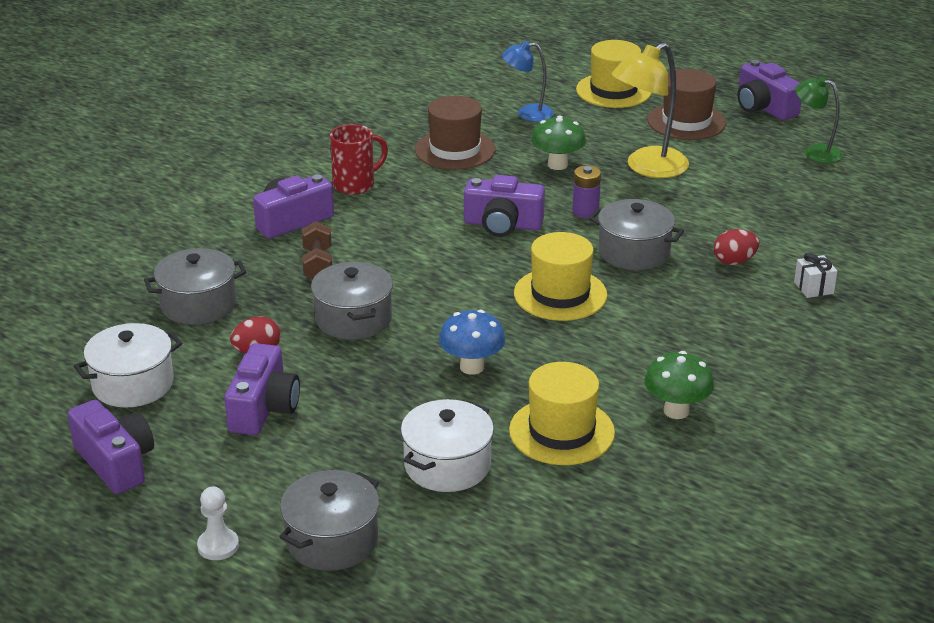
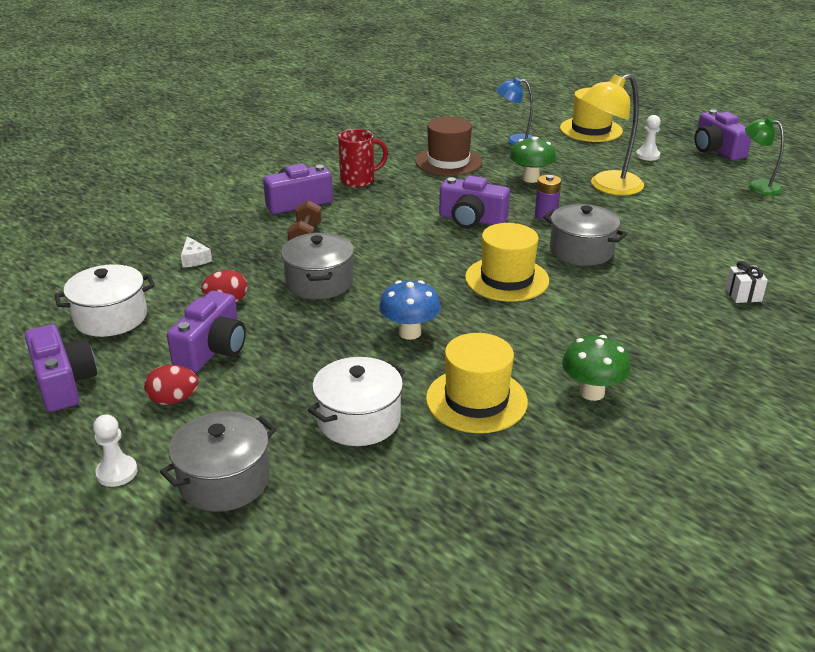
camera: 10 degrees right, 0 degrees up
(198, 304) = (194, 259): grey pot -> white cheese
(686, 121) = (647, 155): brown hat -> white pawn
(734, 261) = (671, 266): red egg -> red egg (173, 400)

